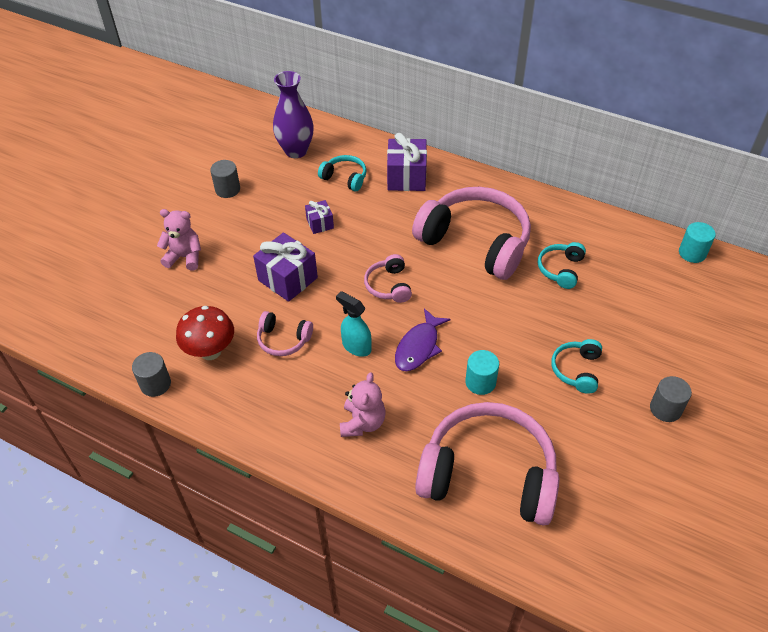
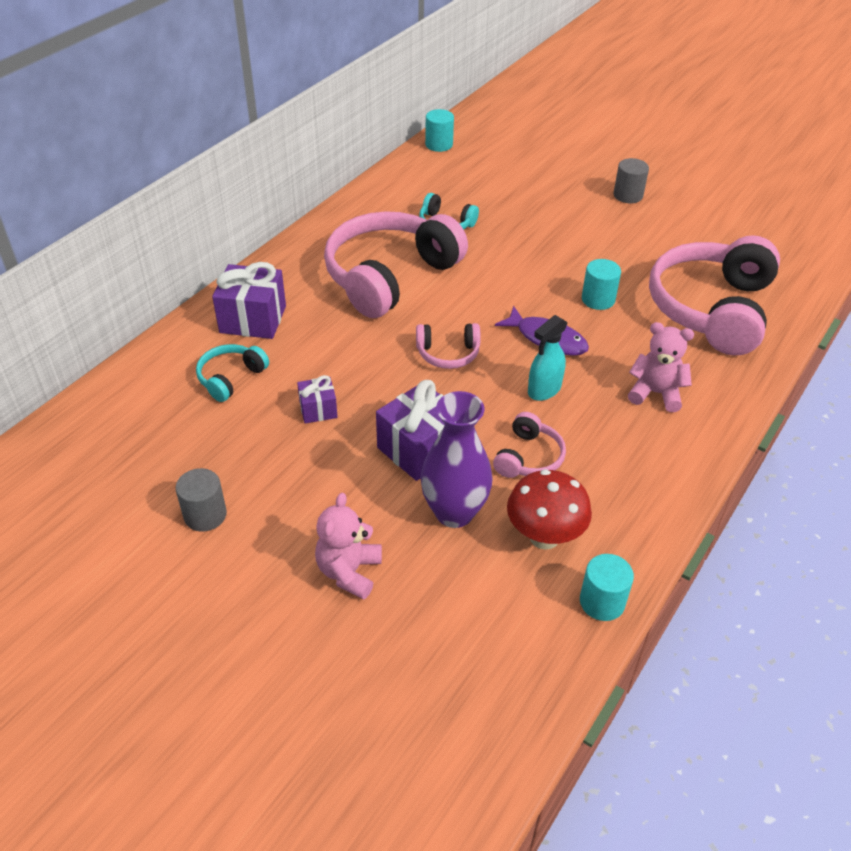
camera: 85 degrees left, 5 degrees down
(155, 384) = (602, 602): grey cylinder -> turquoise cylinder
(296, 151) = (145, 427): purple vase -> purple vase (454, 512)
(577, 370) = (583, 236): turquoise headphones -> none

